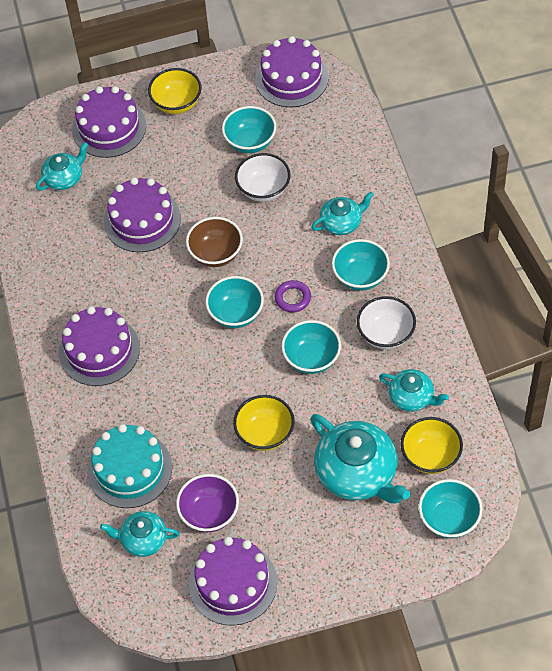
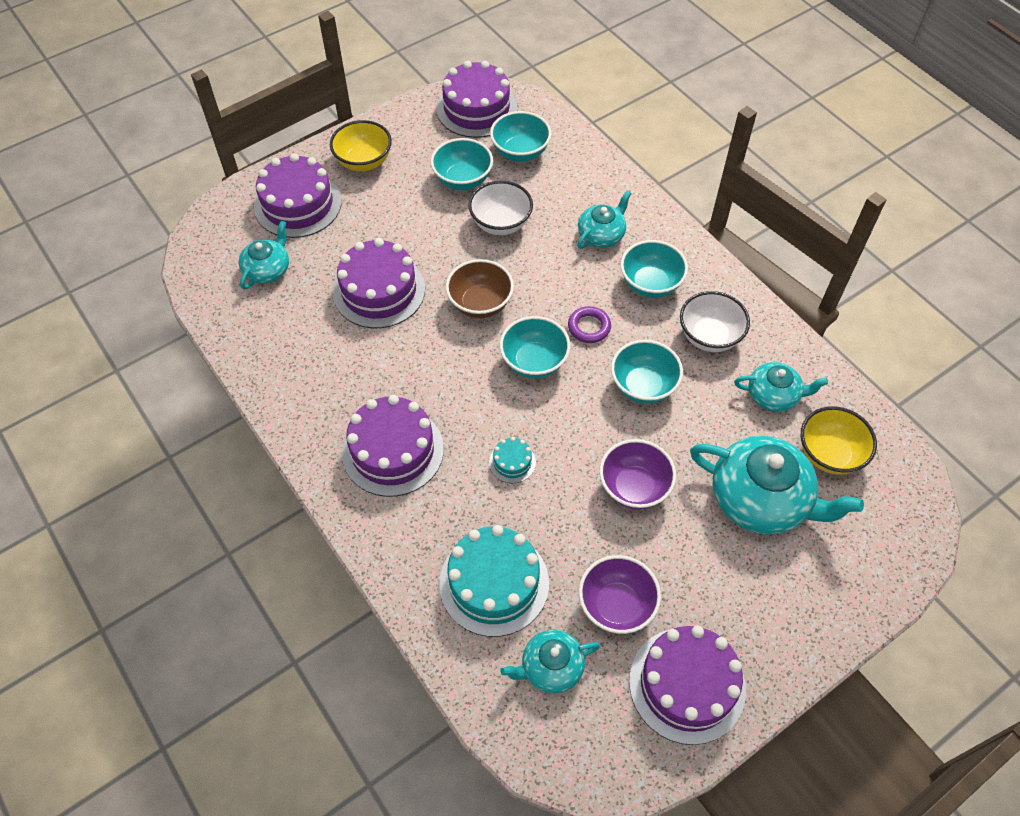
camera: 25 degrees left, 0 degrees up
(183, 386) = (512, 462): none -> turquoise cake
(265, 434) = (634, 487): yellow bowl -> purple bowl
(449, 519) = (889, 519): turquoise bowl -> turquoise bowl (520, 152)

